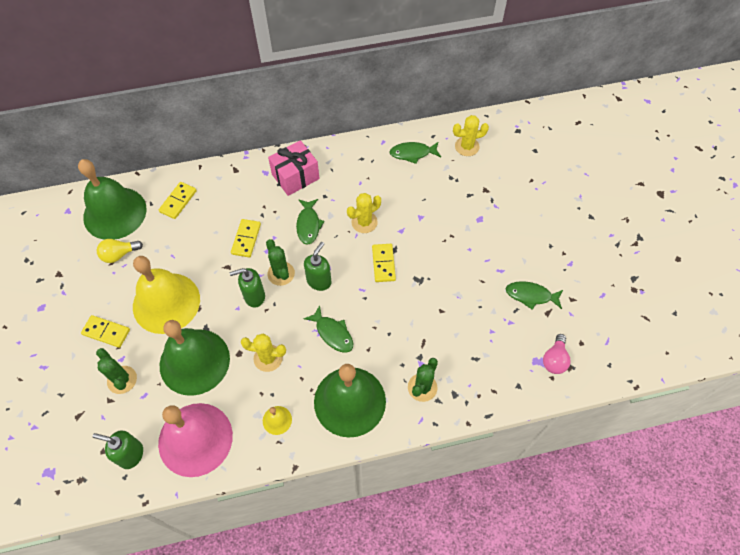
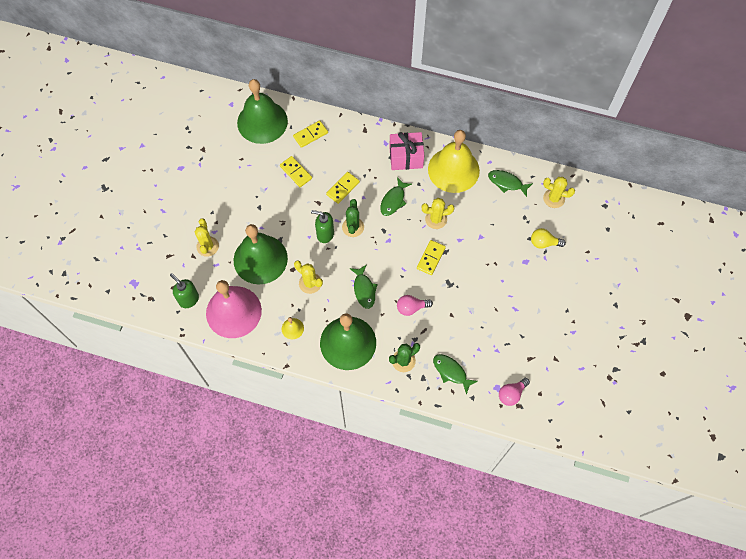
camera: 30 degrees right, 5 degrees up
(106, 332) = (214, 207): yellow domino -> yellow domino (296, 172)
(119, 254) = (249, 155): yellow light bulb -> yellow light bulb (544, 243)
(122, 380) = (207, 246): green cactus -> yellow cactus
(166, 302) = (263, 207): yellow bell -> yellow bell (453, 170)
(319, 281) = (376, 247): green soap dispenser -> none
(395, 325) = (411, 308): none -> pink light bulb
(531, 295) = (525, 339): green fish -> green fish (451, 372)

